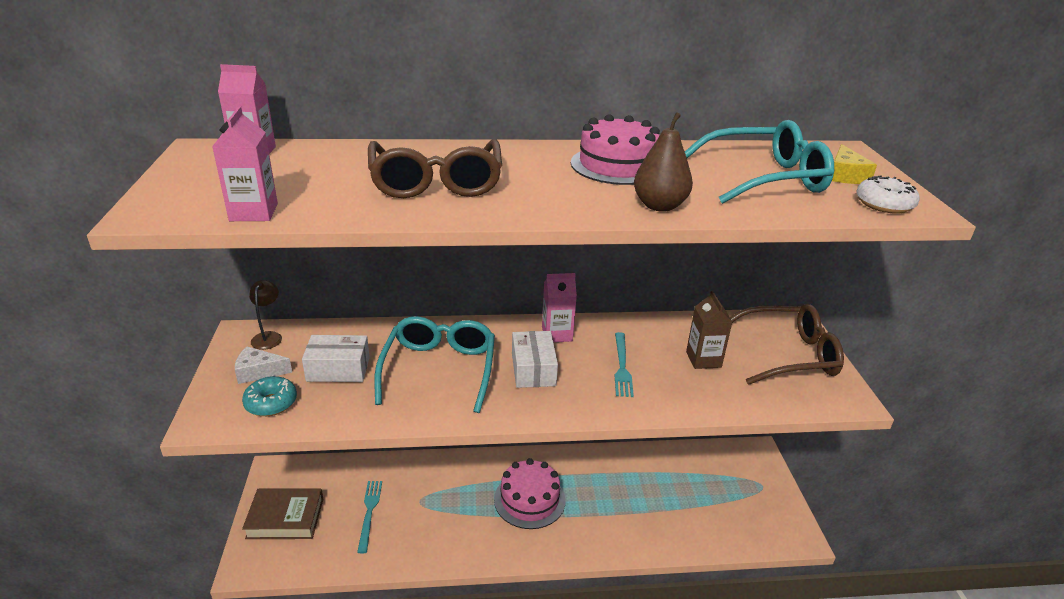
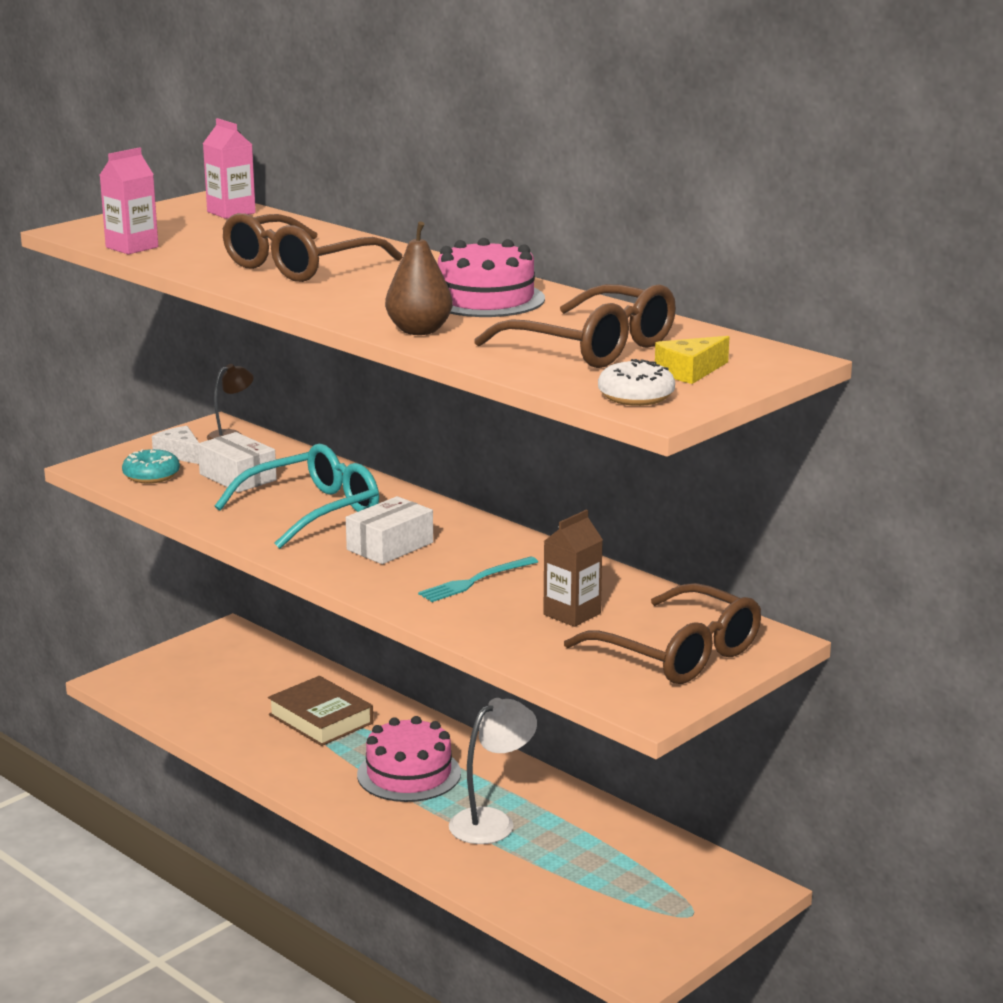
camera: 50 degrees right, 10 degrees down
(285, 518) = (185, 667): brown book -> brown book (321, 719)
(369, 512) = (254, 701): turquoise fork -> none
(557, 334) = (473, 534): pink carton -> none
(612, 499) = (492, 821): none -> white lamp
(764, 178) = (591, 347): turquoise glasses -> brown glasses

